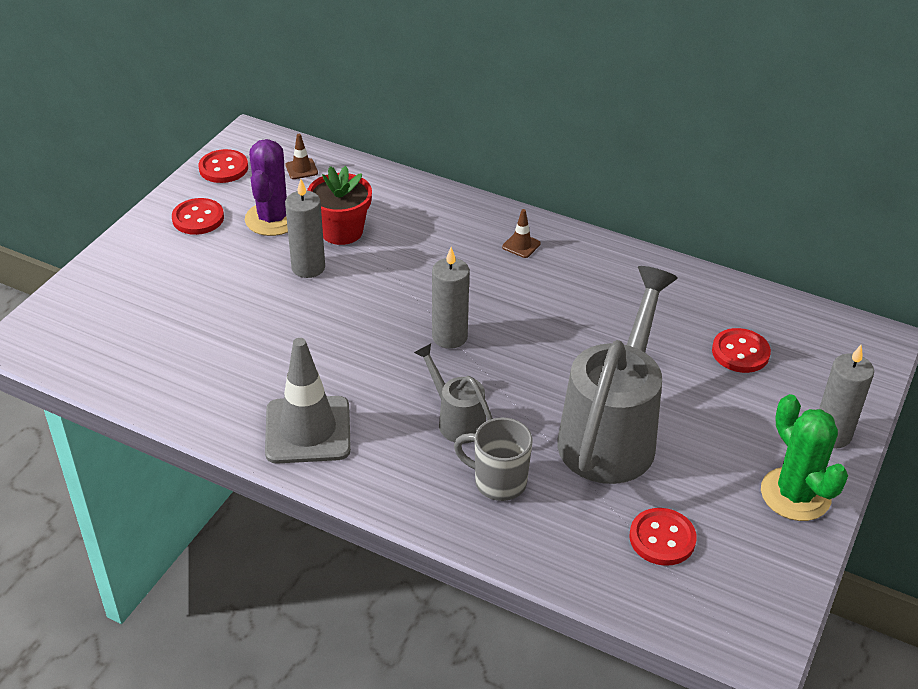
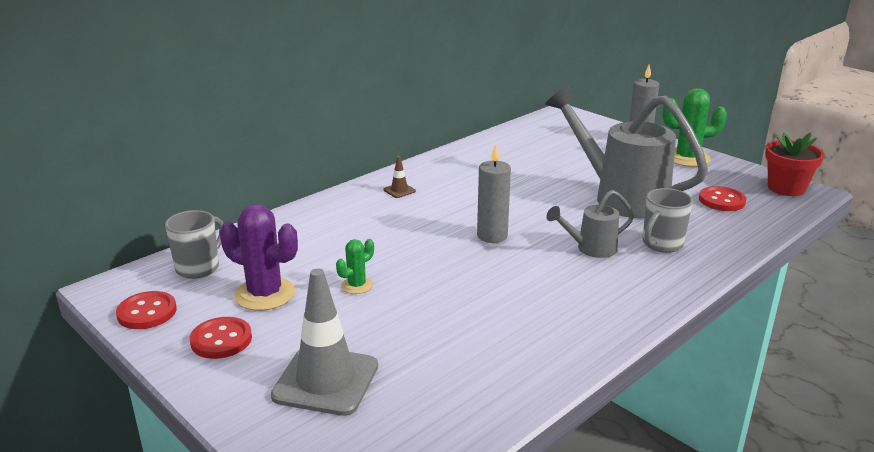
camera: 70 degrees left, 15 degrees down
(301, 169) = (199, 267): brown traffic cone -> grey mug
(308, 267) = (357, 285): grey candle -> green cactus
(308, 430) = (582, 317): grey traffic cone -> grey traffic cone (326, 381)
(341, 231) = (317, 261): red flower pot -> red flower pot (786, 188)
(740, 352) = (557, 147): red button -> none

